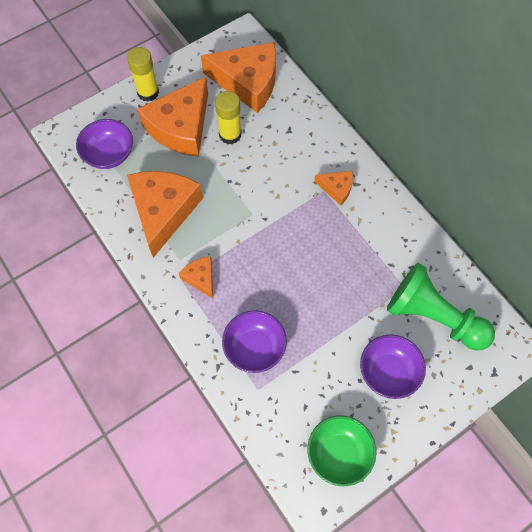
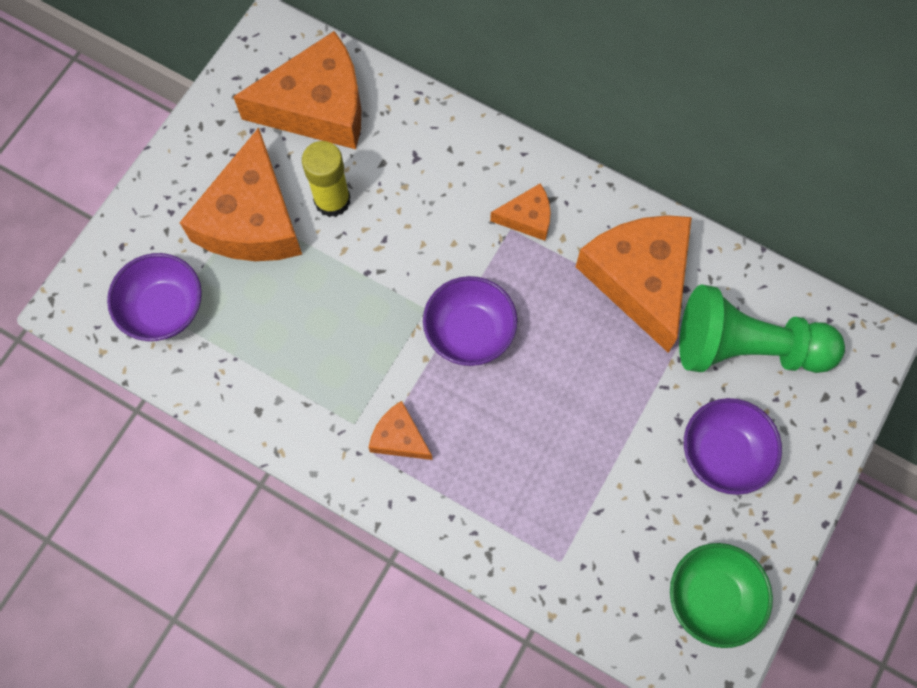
camera: 25 degrees left, 5 degrees up
(148, 92) = (173, 185): yellow glue stick -> none
(163, 211) = (293, 361): orange cheese -> orange cheese (639, 279)
(254, 348) = (526, 504): purple bowl -> purple bowl (469, 332)

